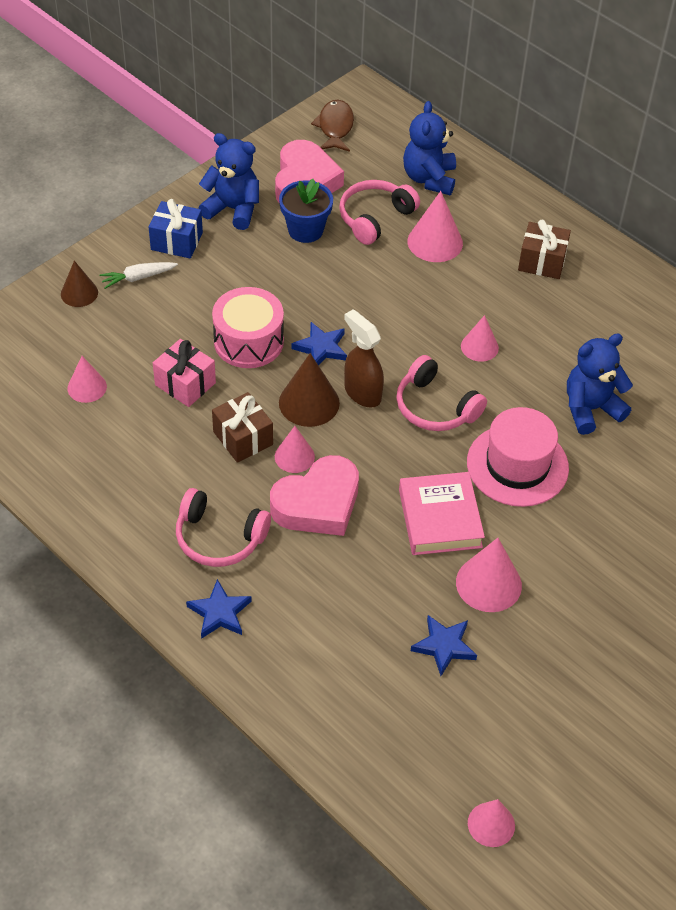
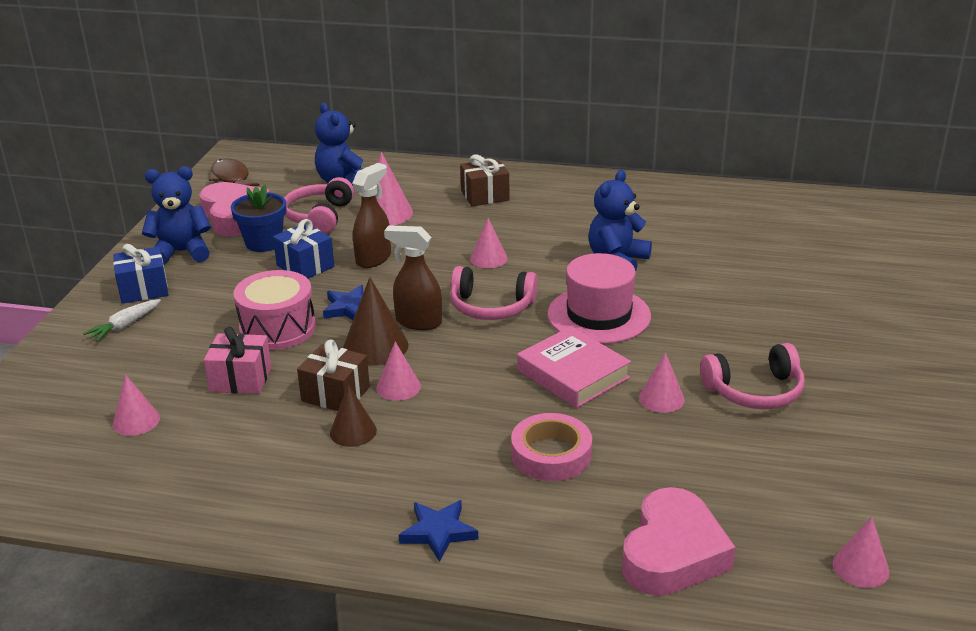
camera: 30 degrees left, 20 degrees down
(79, 293) = (69, 357): brown cone -> brown cone (353, 431)
(219, 538) = (382, 475): pink headphones -> pink headphones (755, 391)
(318, 503) = (453, 410): pink heart -> pink heart (673, 553)
(319, 277) = (305, 266): none -> blue gift
(355, 589) = (551, 454): none -> pink tape
(382, 297) = (374, 259): none -> brown spray bottle
(444, 646) = (673, 458): blue star -> none
(488, 583) = (661, 398): pink cone -> pink cone, size x0.65

